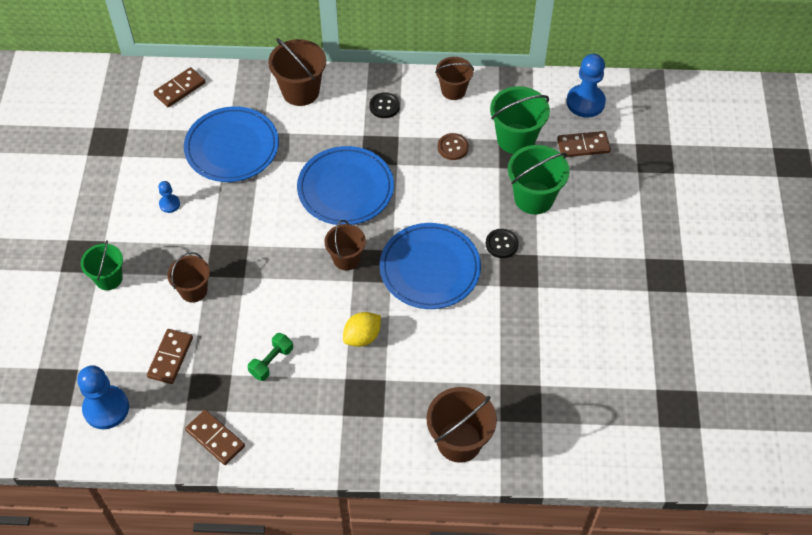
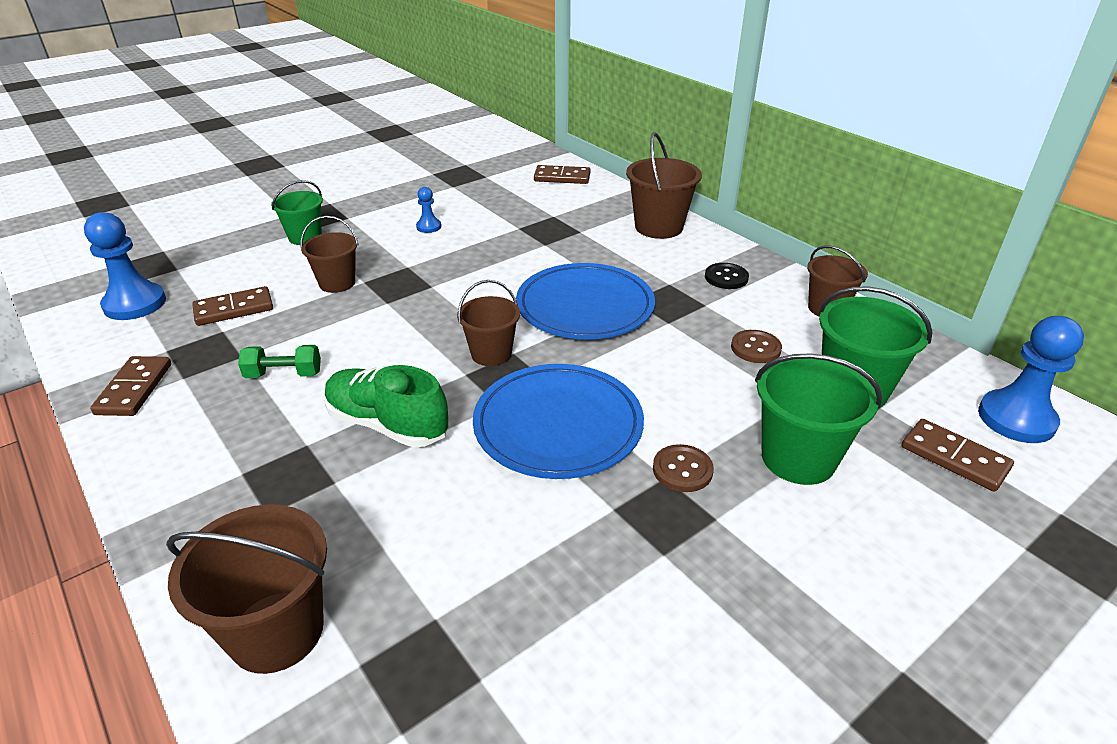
camera: 50 degrees right, 20 degrees down
(232, 147) = (538, 225): blue plate -> none
(362, 337) = (387, 424): yellow lemon -> green shoe
(501, 244) = (682, 470): black button -> brown button

